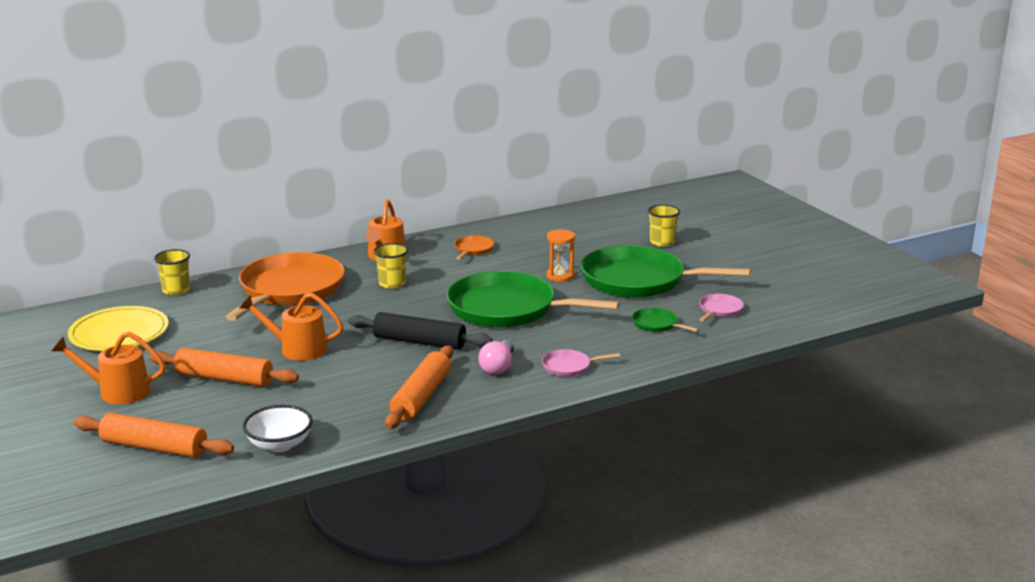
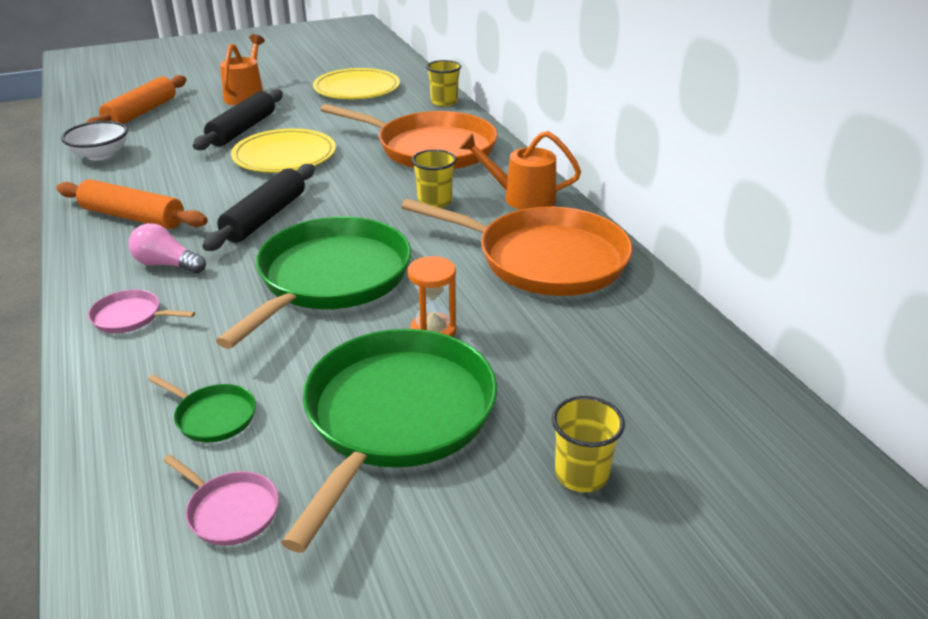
camera: 95 degrees right, 10 degrees up
(224, 378) = (242, 129): orange rolling pin -> black rolling pin
(296, 349) = (284, 156): orange watering can -> yellow plate
(473, 249) = (544, 259): orange pan -> orange pan, size x2.44
(569, 366) = (131, 317): pink pan -> pink pan turned 75 degrees counterclockwise
(657, 324) = (213, 416): green pan -> green pan turned 75 degrees clockwise

